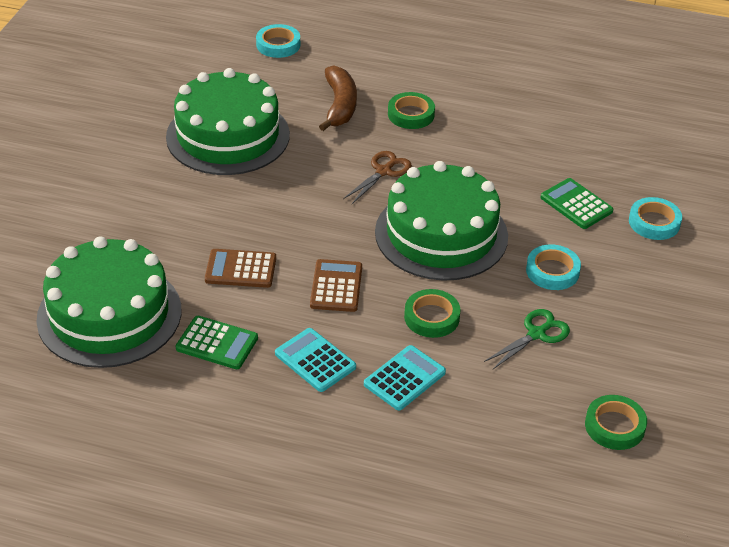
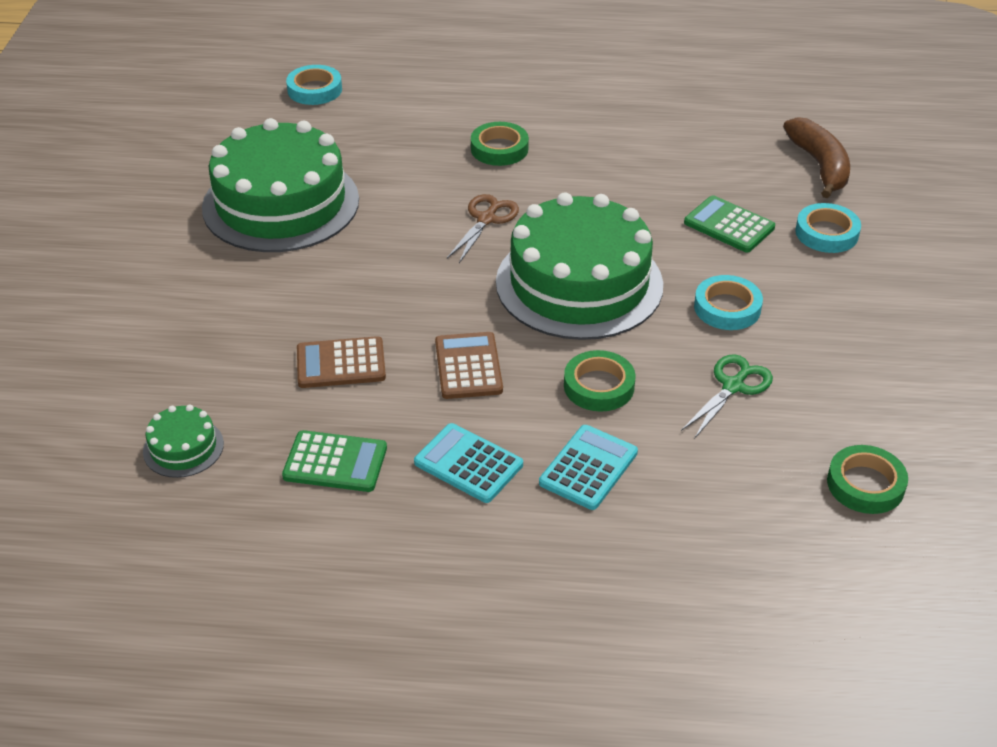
camera: 10 degrees left, 0 degrees up
(109, 314) = (183, 447): green cake -> green cake, size x0.42
(340, 106) = (410, 150): brown banana -> brown banana (819, 166)

